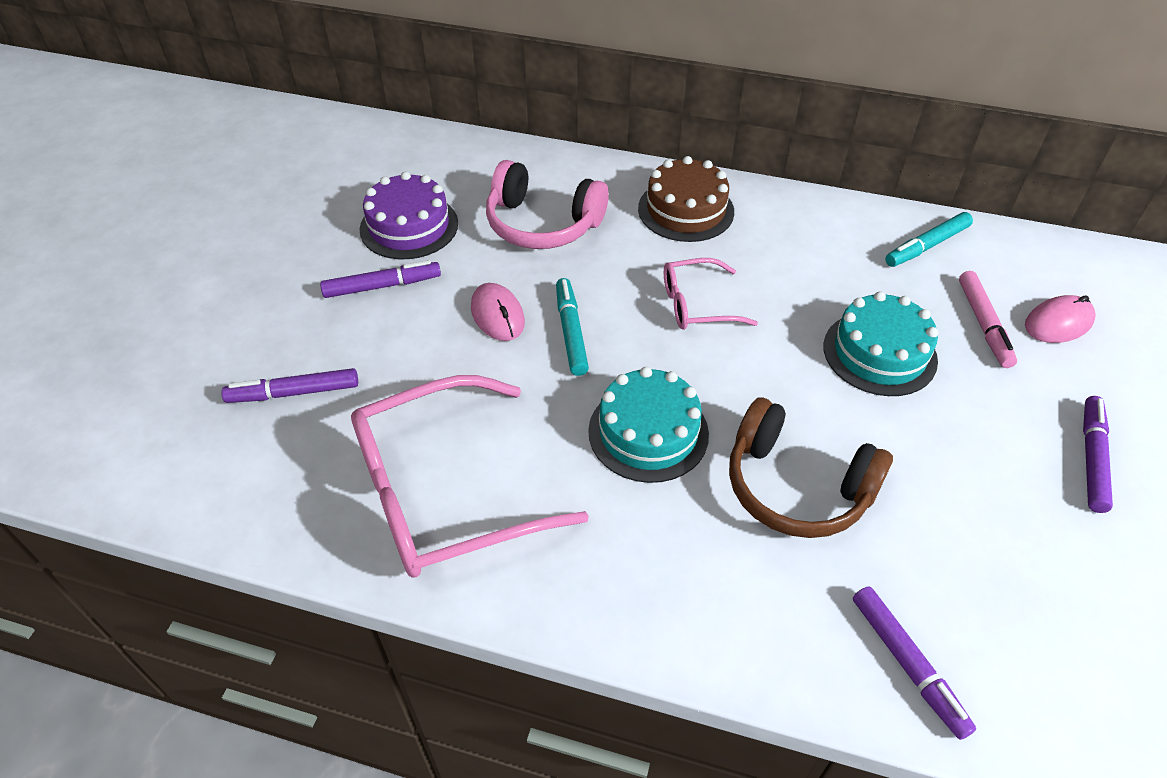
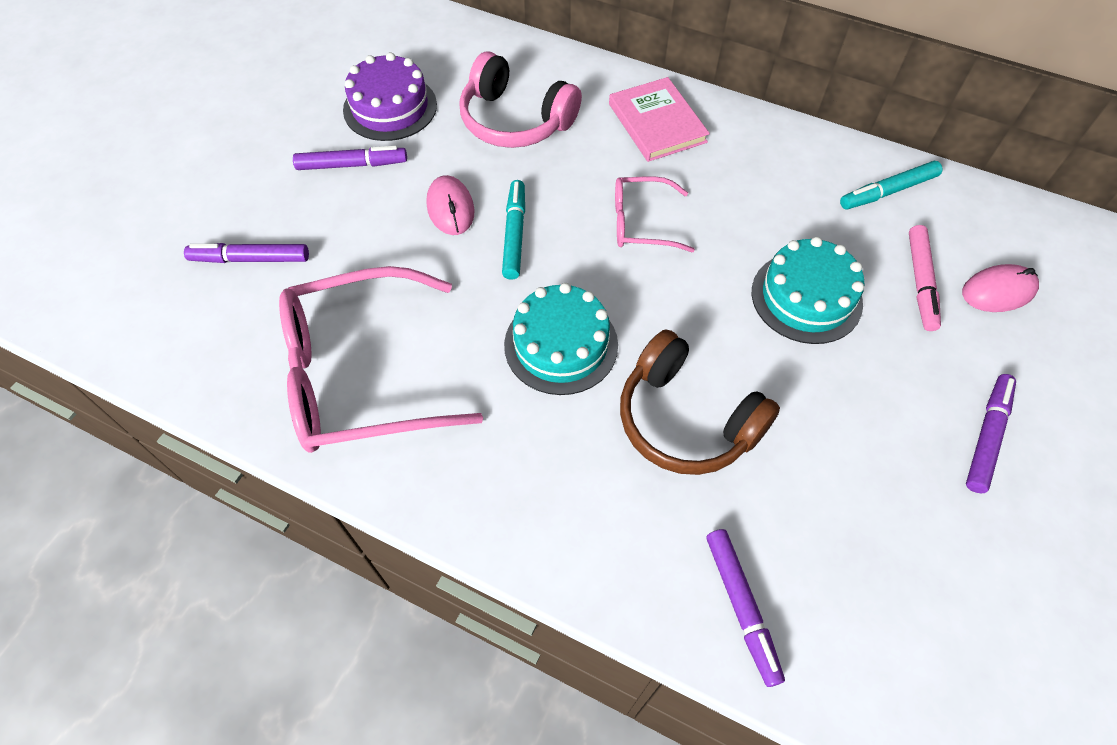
camera: 10 degrees right, 10 degrees up
(686, 210) = (657, 123): brown cake -> pink book

